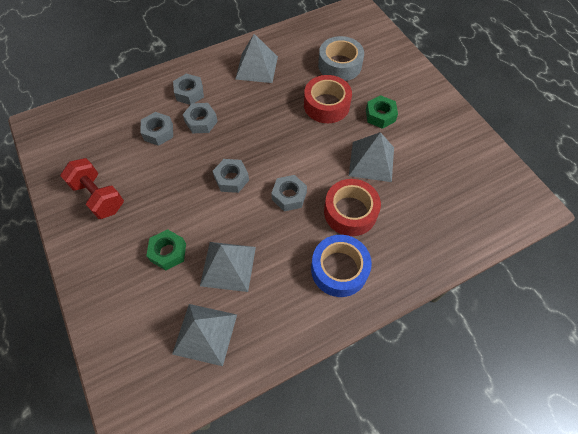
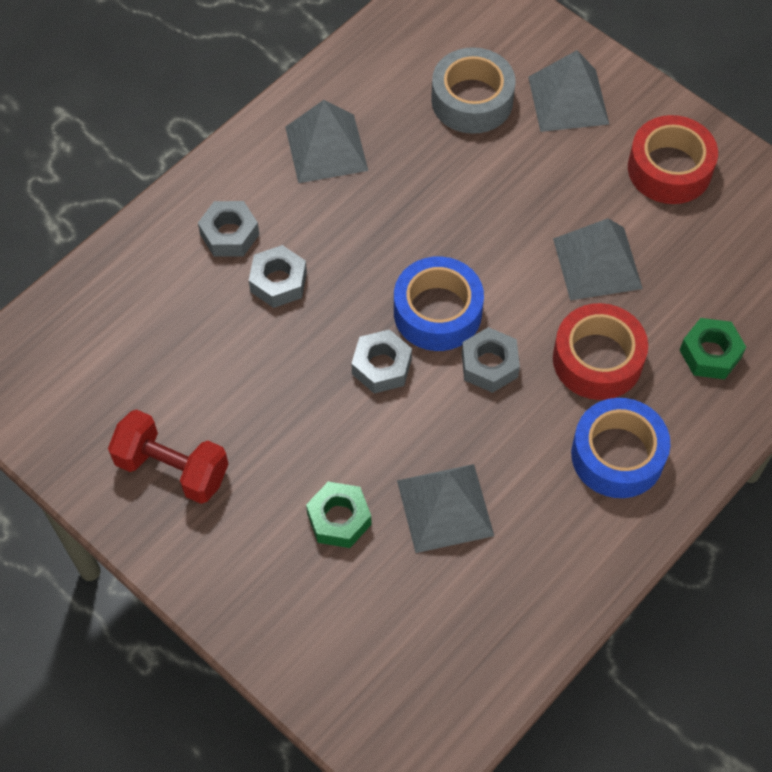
camera: 20 degrees left, 0 degrees up
(158, 132) = (213, 324): grey nut -> none
(205, 334) = (459, 618): grey pyramid -> grey pyramid (568, 100)
(274, 160) = (437, 312): none -> blue tape
(326, 105) = (481, 184): red tape -> red tape (669, 169)
(380, 115) = (579, 177): green nut -> green nut (710, 354)

